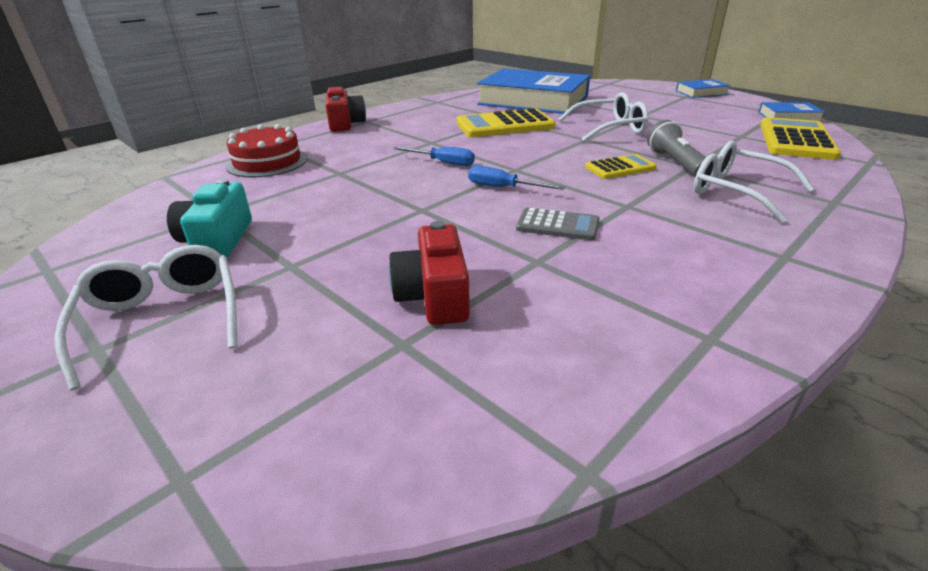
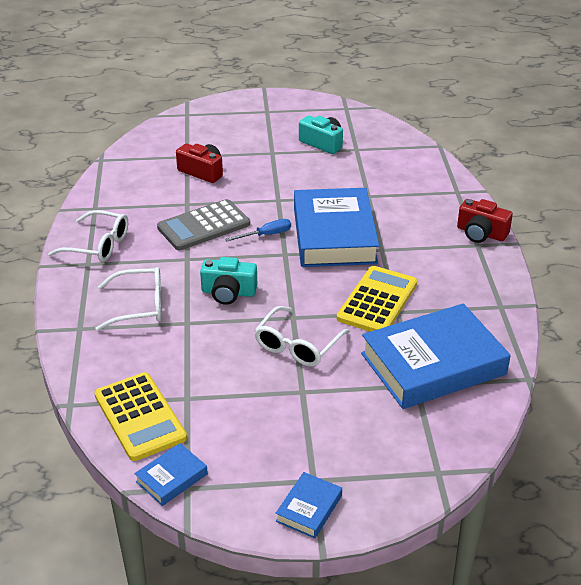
camera: 130 degrees right, 5 degrees up
(163, 319) = (269, 123): white glasses -> white glasses (98, 245)
(267, 162) = (423, 180): red cake -> none
(443, 163) = (334, 235): blue screwdriver -> blue book
(557, 225) = (204, 226): grey calculator -> grey calculator, size x1.78
(620, 168) = (228, 292): yellow calculator -> turquoise camera
(675, 163) = (200, 319): grey flashlight -> none

